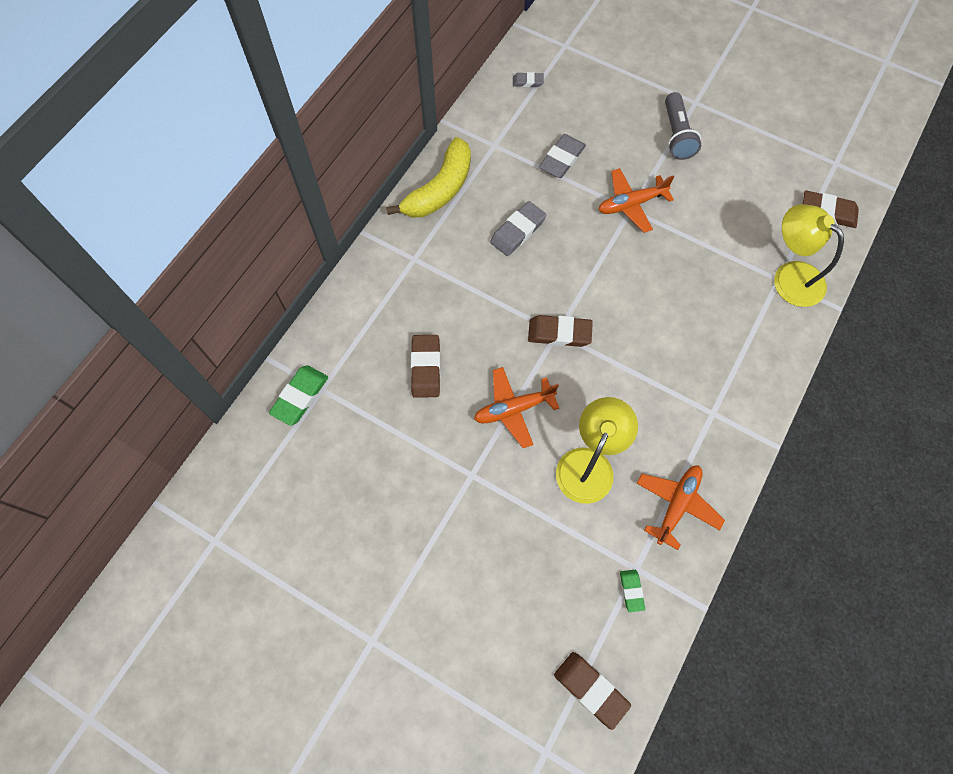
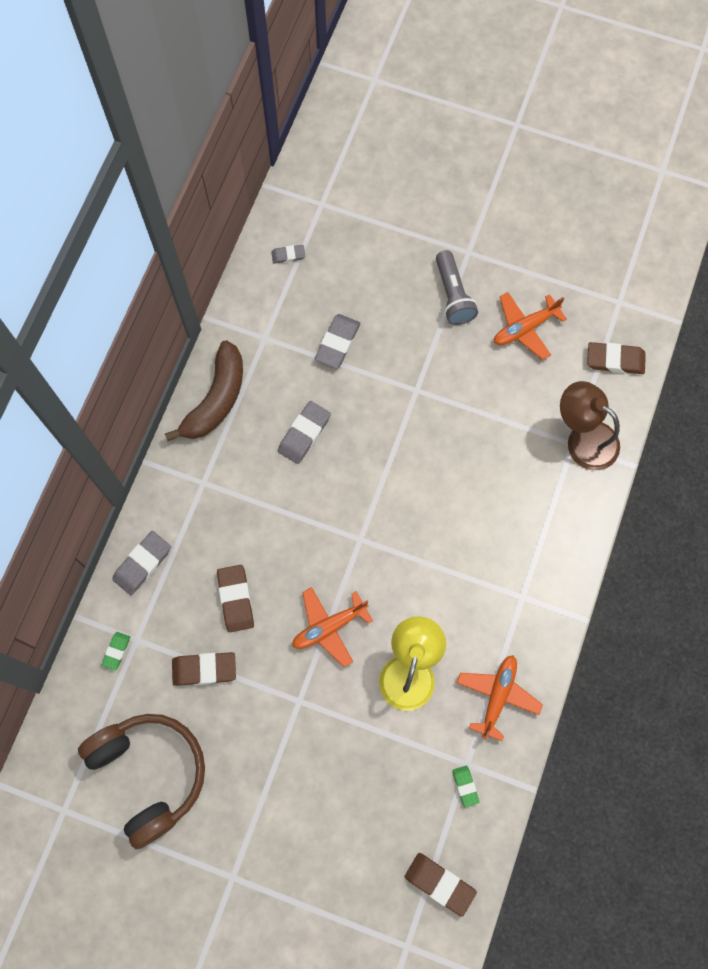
camera: 10 degrees left, 5 degrees up
(300, 397) = (116, 651): green eraser -> green eraser, size x0.57
(308, 520) = (149, 774): none -> brown headphones
(342, 321) = (142, 564): none -> grey eraser
(440, 189) = (216, 399): yellow banana -> brown banana
(559, 333) = (362, 539): brown eraser -> brown eraser (204, 669)
(631, 204) = (416, 384): orange plane -> orange plane (525, 328)
(790, 276) = (583, 438): yellow lamp -> brown lamp

